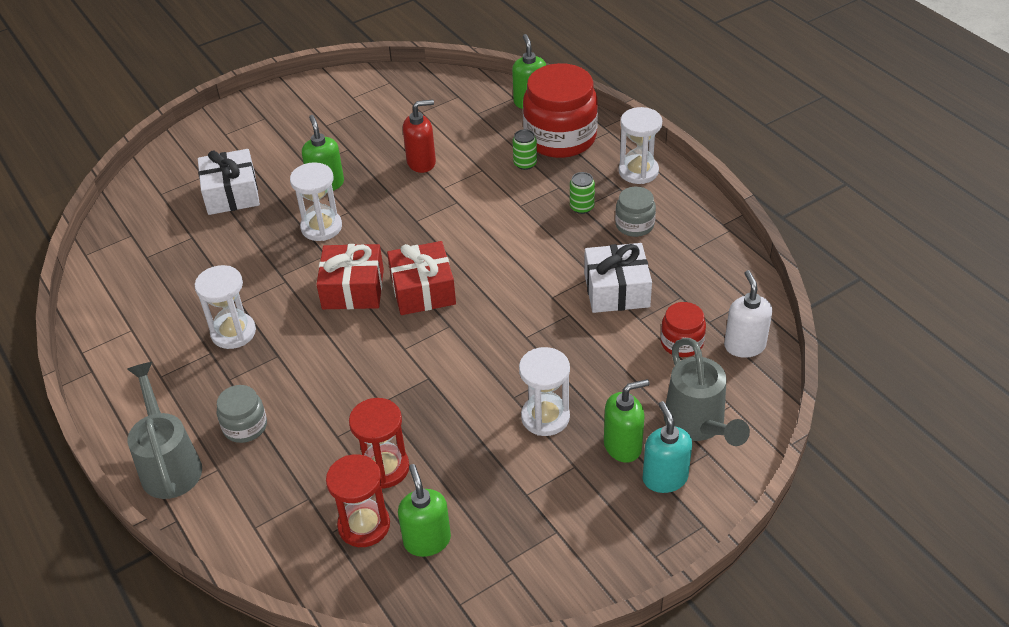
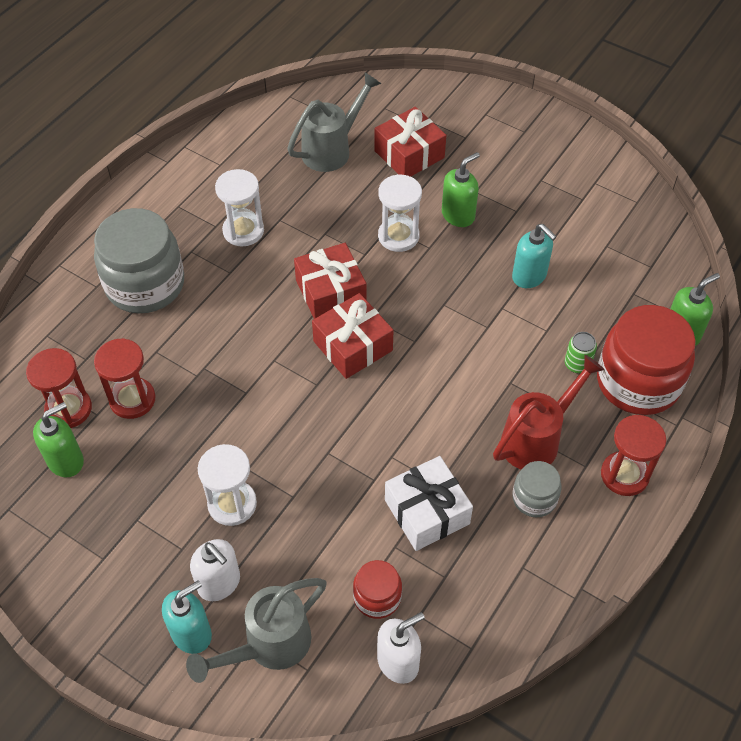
camera: 65 degrees right, 10 degrees up
(169, 464) = (91, 254): grey watering can -> grey watering can (332, 150)
(231, 194) = (409, 154): white gift -> red gift
(245, 426) = (145, 284): grey jar -> grey jar, size x2.02
(421, 162) = (529, 276): red soap dispenser -> turquoise soap dispenser
(582, 207) = (536, 439): green can -> red watering can
(623, 446) = (219, 583): green soap dispenser -> white soap dispenser
(638, 171) = (624, 475): white hourglass -> red hourglass

